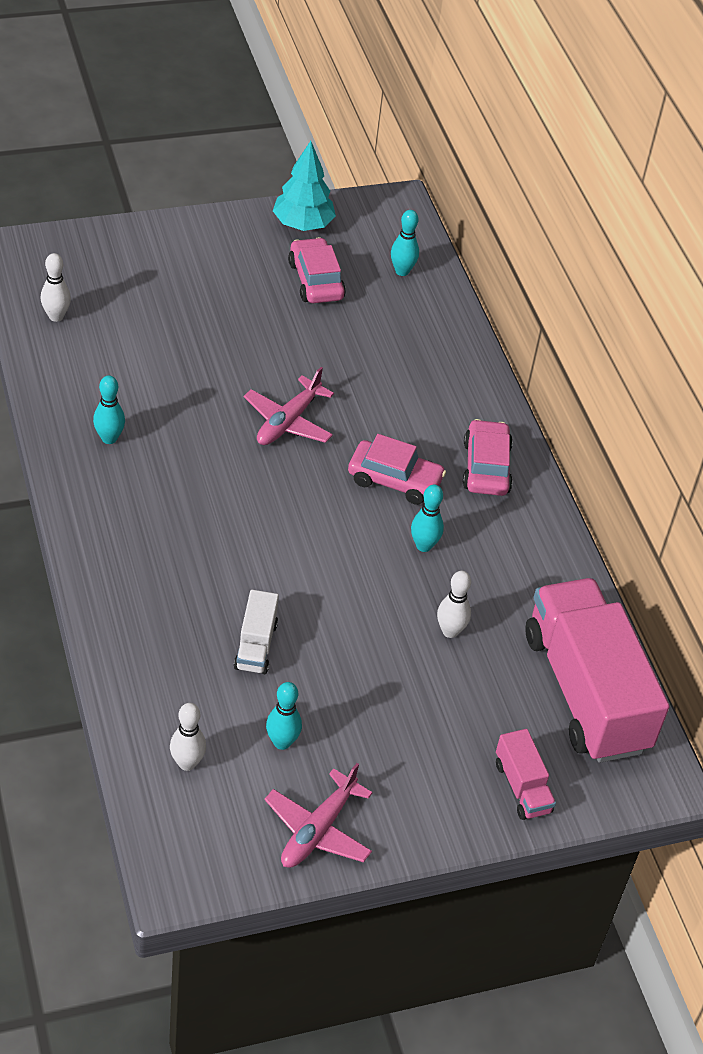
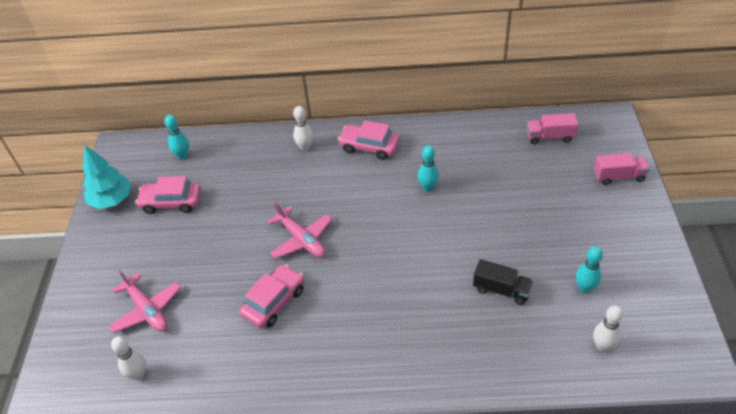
camera: 65 degrees left, 0 degrees up
(109, 438) = (285, 353): turquoise bowling pin -> none
(256, 645) = (501, 290): white truck -> black truck
(317, 830) = (655, 280): pink plane -> pink plane (147, 310)
(394, 480) = (369, 192): pink car -> pink car (274, 302)
(450, 631) = (499, 187): white bowling pin -> white bowling pin (305, 147)
(585, 692) = (549, 137): pink truck -> pink truck, size x0.43

